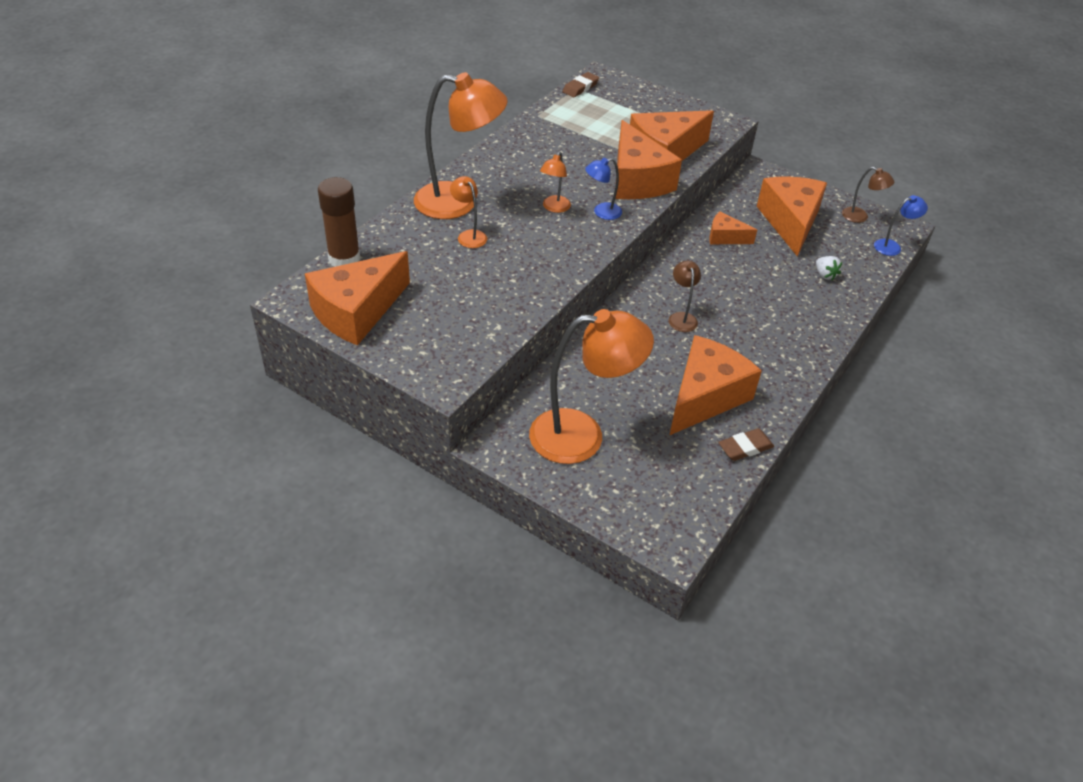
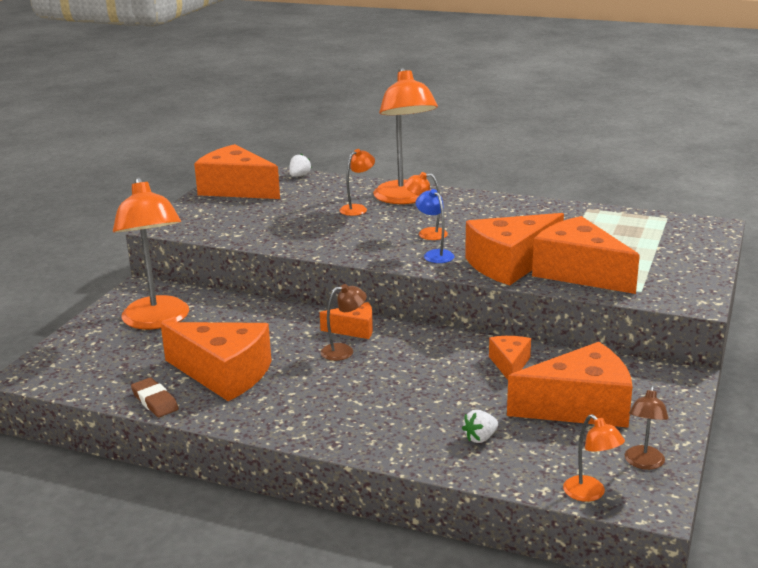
camera: 80 degrees right, 20 degrees down
(344, 259) = (299, 176): brown glue stick -> white strawberry
(580, 88) = (670, 219): brown eraser -> none
(644, 305) = (354, 329): none -> orange cheese
(892, 246) = (590, 494): blue lamp -> orange lamp

